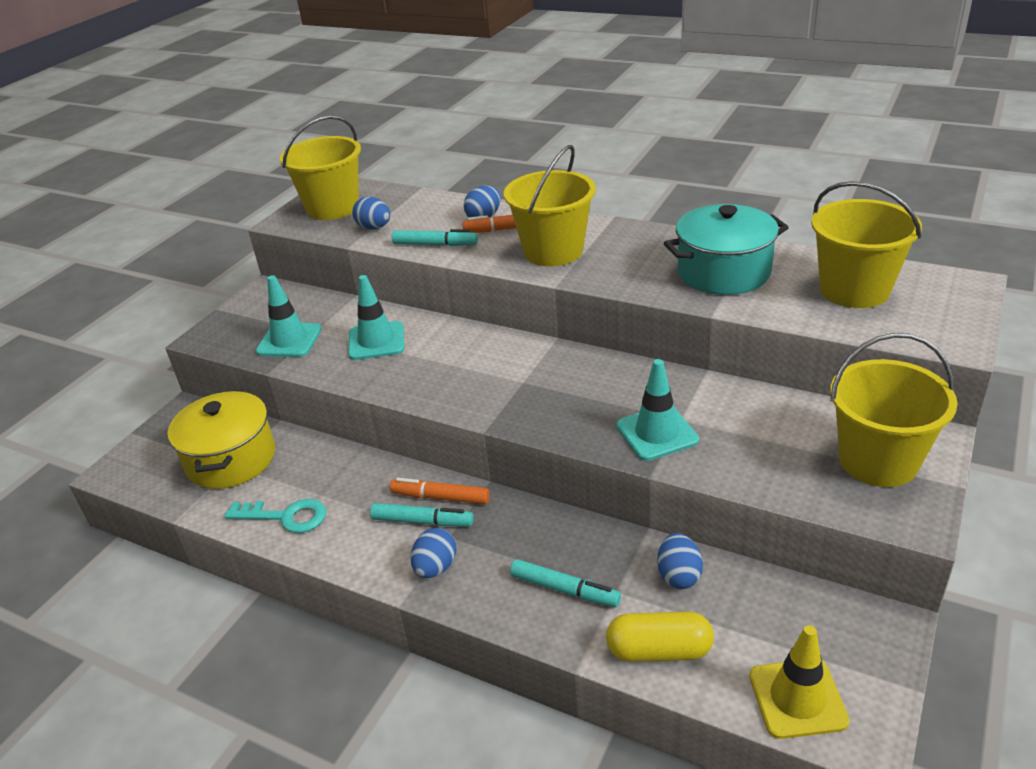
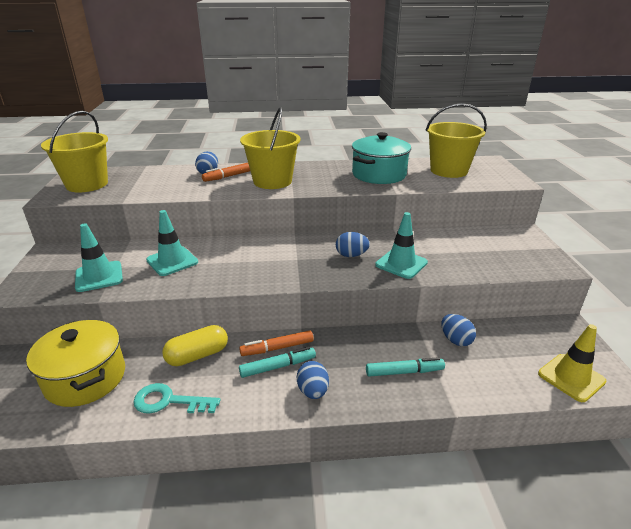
camera: 35 degrees left, 5 degrees down
(286, 517) = (169, 401): turquoise key -> turquoise key turned 150 degrees counterclockwise
(374, 228) = (133, 189): blue egg -> blue egg (351, 255)
(435, 244) = (189, 191): turquoise marker -> none
(659, 650) = (486, 383): yellow capsule -> yellow capsule (197, 355)
(878, 461) = (515, 247): yellow bucket -> none

